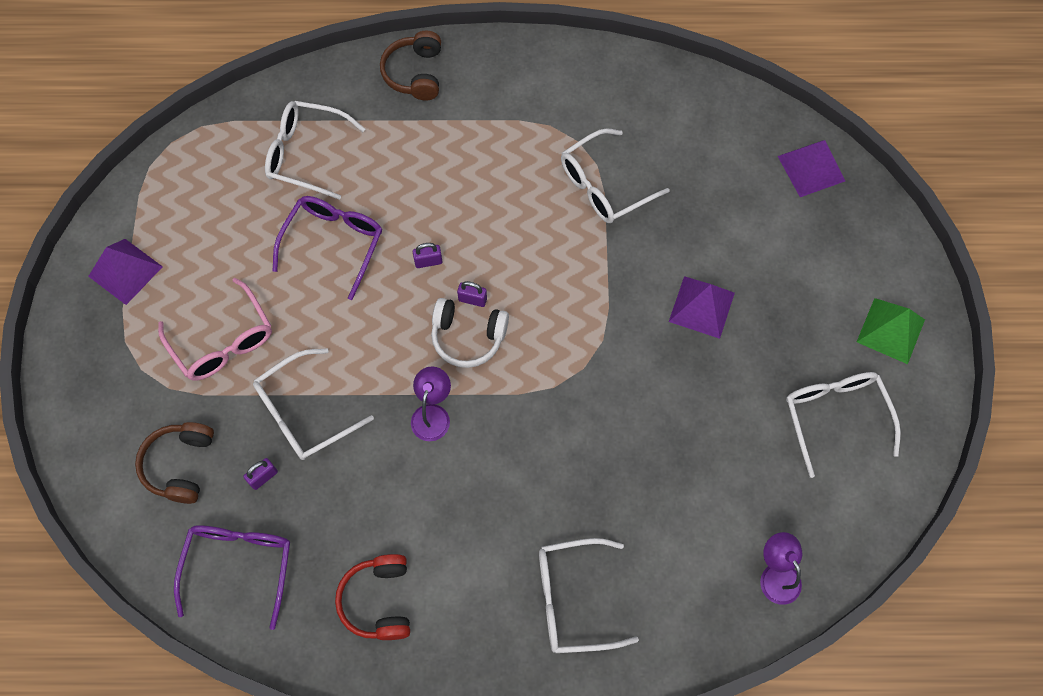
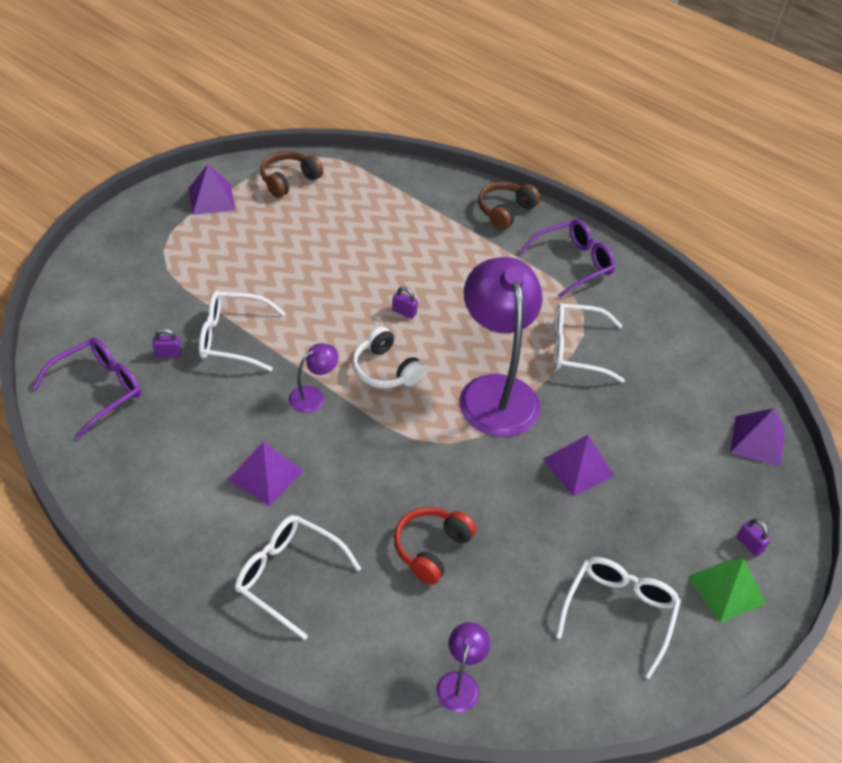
camera: 35 degrees right, 20 degrees down
(180, 465) = (127, 313): brown headphones -> brown headphones (288, 180)
(223, 341) = (227, 269): pink glasses -> none
(306, 154) = (387, 209): white glasses -> none
(334, 243) = (353, 264): purple glasses -> purple glasses (573, 263)
(378, 600) = (158, 474): red headphones -> red headphones (431, 549)
(467, 524) = (265, 475): none -> purple pyramid
(472, 299) = (411, 352): purple padlock -> purple padlock (749, 544)
(576, 284) = (495, 391): none -> purple lamp

